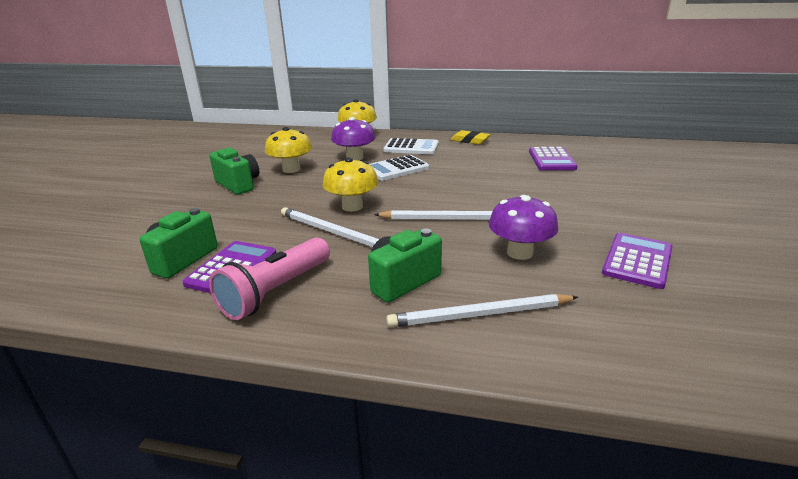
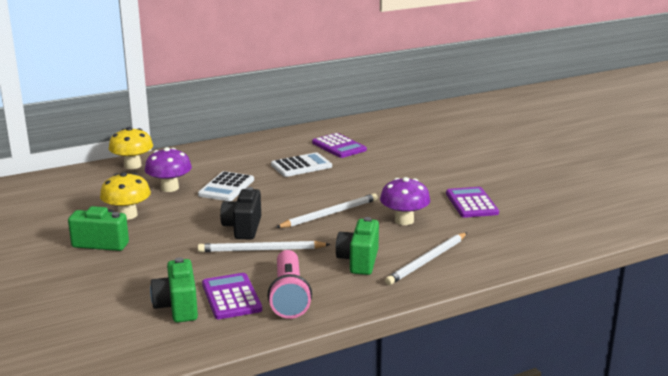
camera: 40 degrees left, 5 degrees down
(352, 206) = (243, 228): yellow mushroom -> black camera
(411, 147) = (206, 164): white calculator -> white calculator (301, 166)
(470, 141) = (249, 145): yellow eraser -> none

